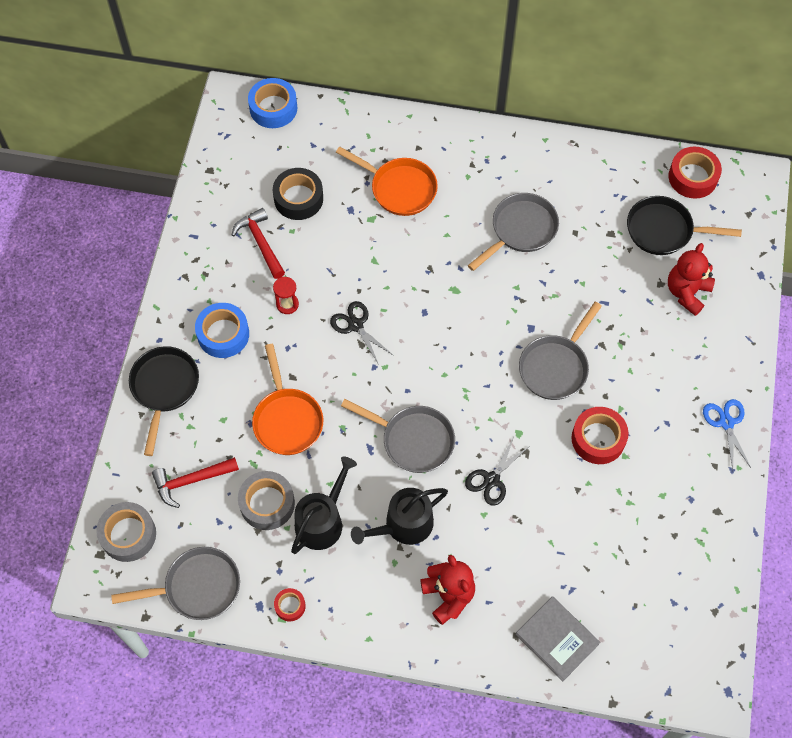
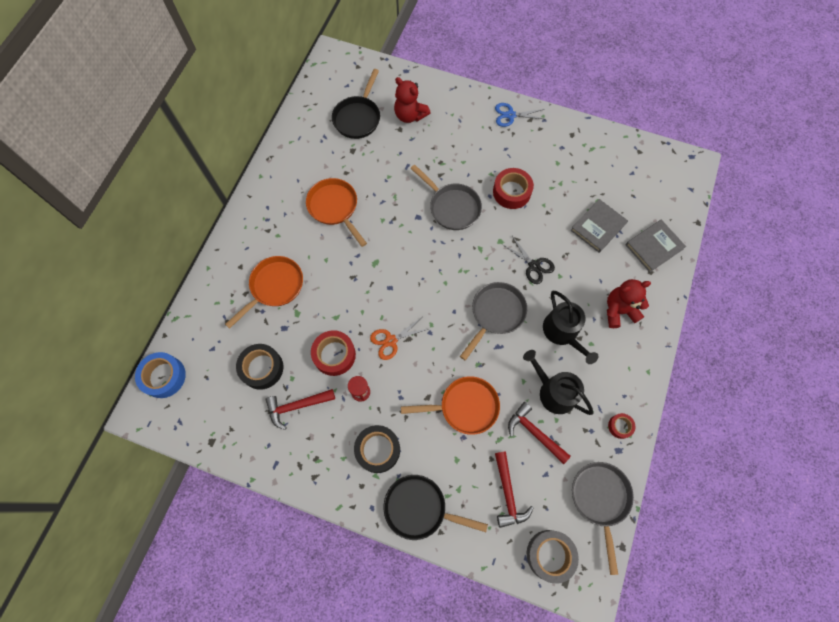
camera: 80 degrees left, 5 degrees up
(223, 334) = (377, 450): blue tape -> black tape
(267, 503) = (535, 433): grey tape -> red hammer
(356, 325) = (391, 340): black scissors -> orange scissors
(520, 230) = (335, 208): grey pan -> orange pan
(570, 559) = (598, 227): none -> grey book
(693, 177) = (320, 91): red tape -> red tape (334, 355)

